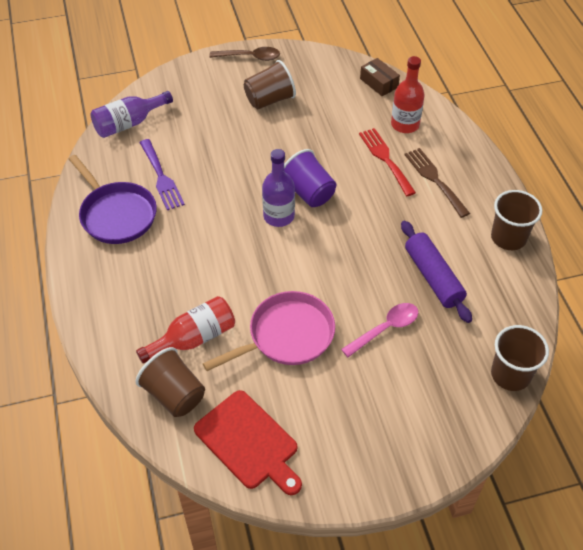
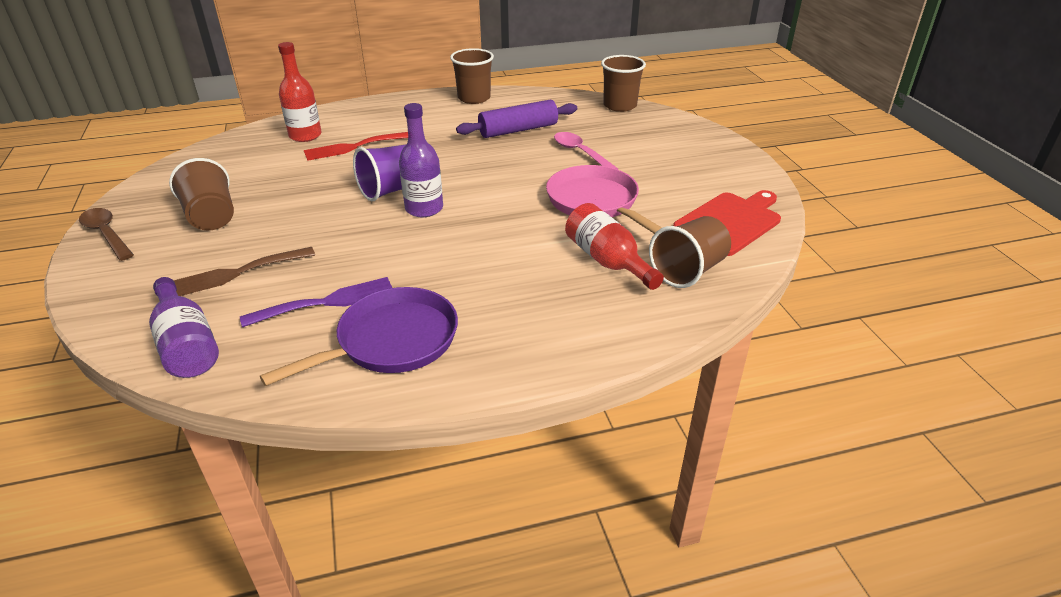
camera: 90 degrees left, 15 degrees down
(249, 57) = (106, 234): brown spoon -> brown spoon turned 45 degrees counterclockwise
(379, 83) = (227, 147): brown box -> none
(434, 179) = (393, 124): brown fork -> brown fork (236, 273)

